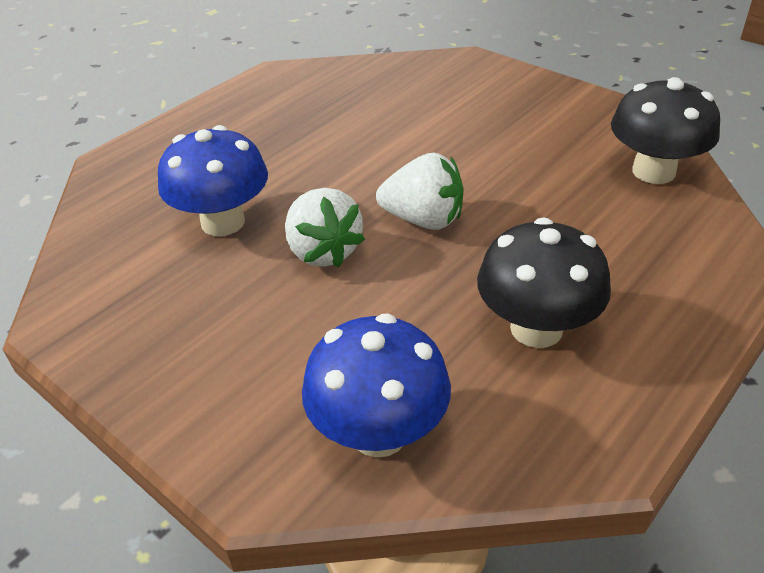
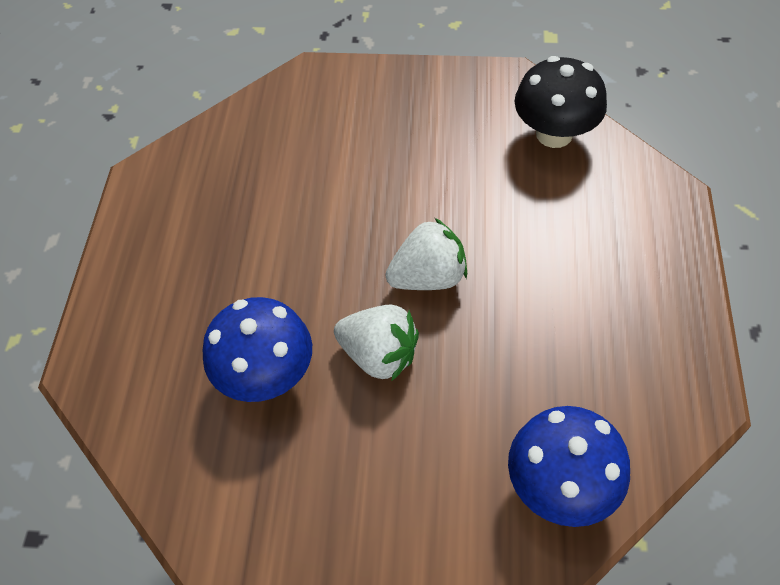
camera: 35 degrees left, 15 degrees up
(536, 328) = (588, 332): black mushroom -> none

